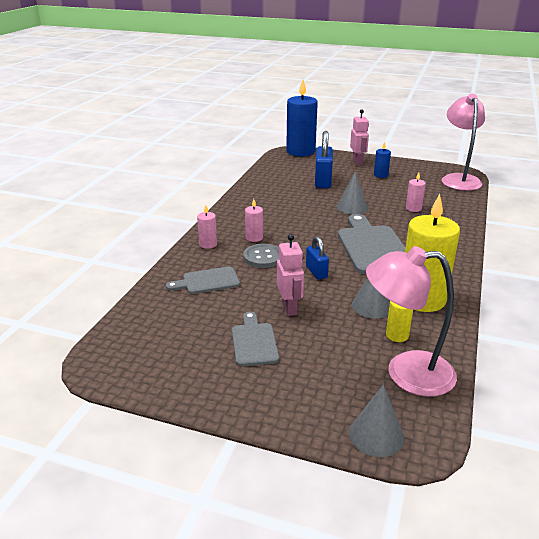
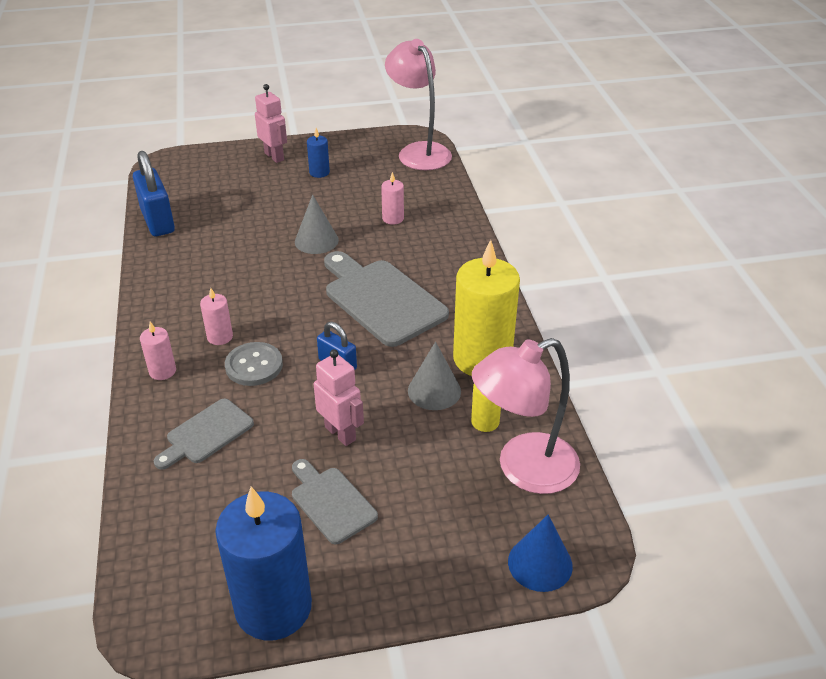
camera: 30 degrees left, 10 degrees up
(300, 151) = (182, 158): blue candle -> blue candle (273, 607)
(323, 181) = (249, 206): blue padlock -> blue padlock (158, 221)
(376, 435) = (540, 563): grey cone -> blue cone

